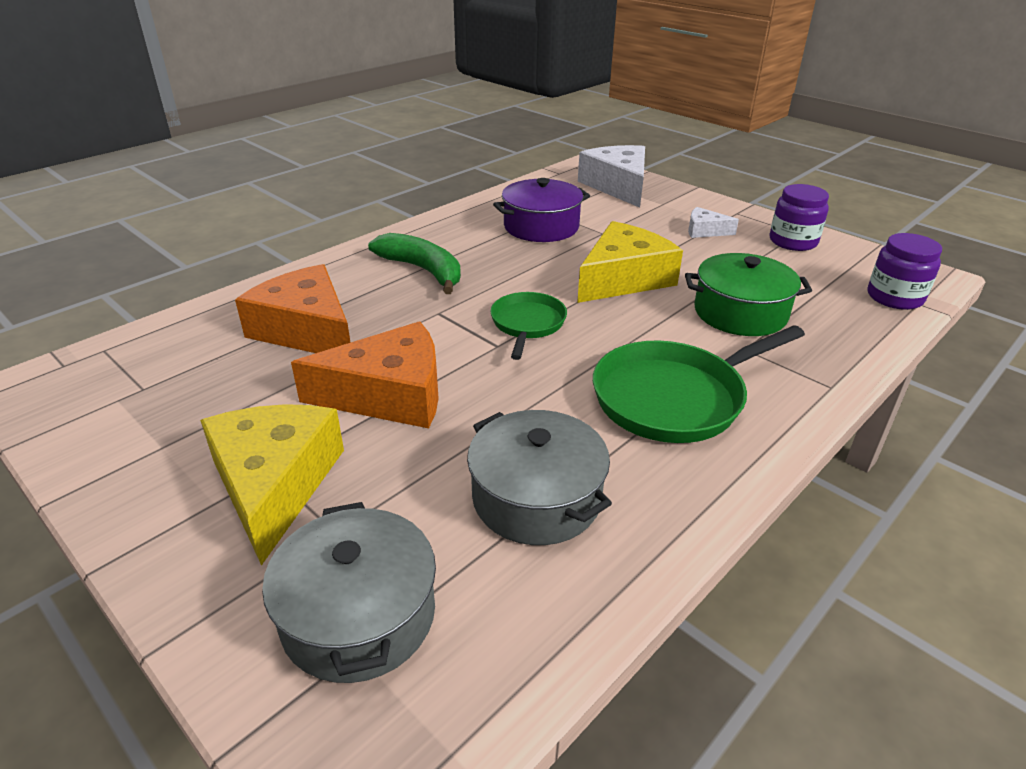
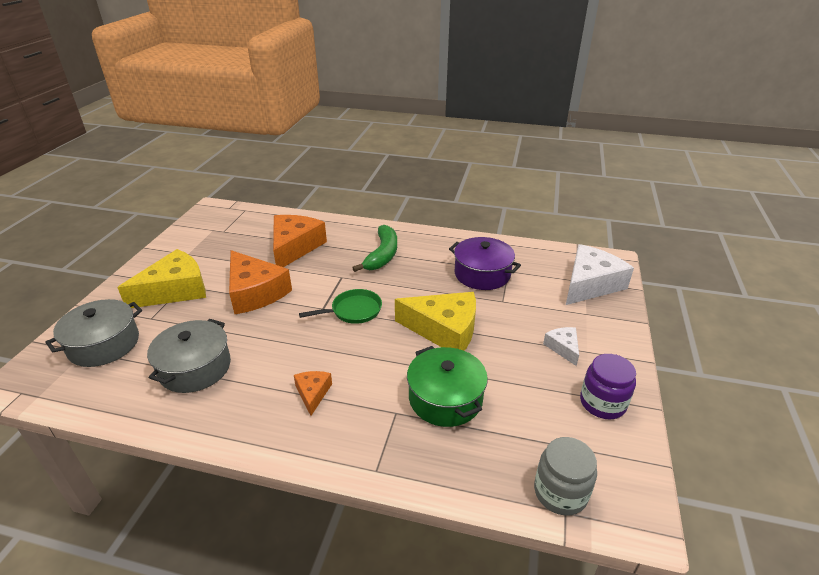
camera: 60 degrees right, 0 degrees up
(674, 398) = (313, 393): green pan -> orange cheese
(894, 297) = (560, 492): purple jar -> grey jar

